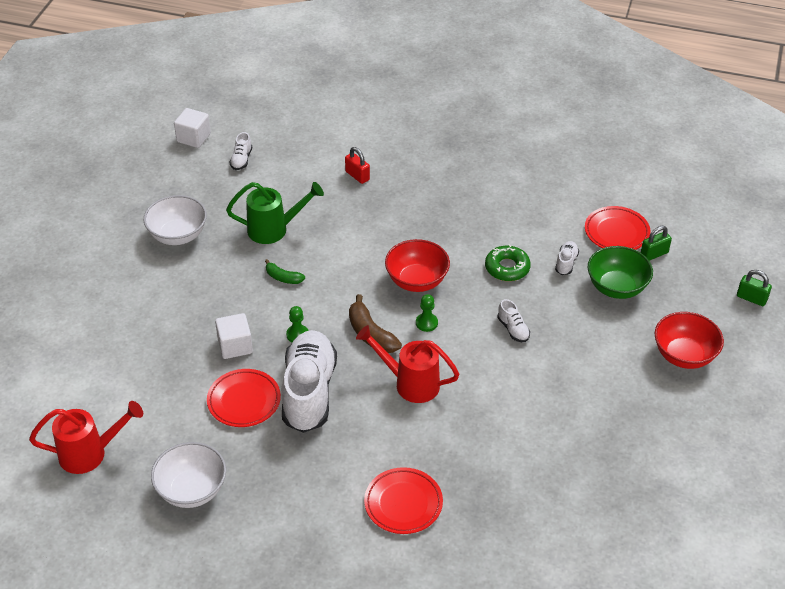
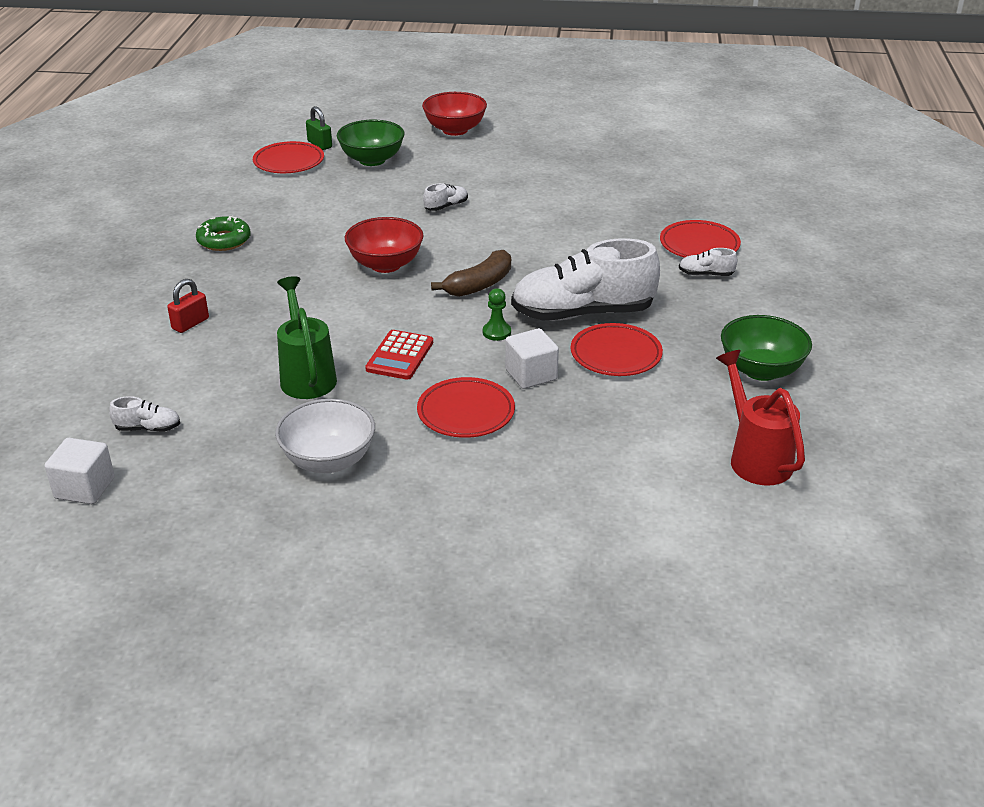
camera: 100 degrees left, 10 degrees down
(192, 490) = (761, 370): white bowl -> green bowl
(203, 304) = (466, 413): none -> red plate
(283, 278) = (400, 356): green banana -> red calculator
(410, 383) = (543, 255): red watering can -> none
(426, 323) = (451, 253): green pawn -> none
(507, 268) = (354, 215): green donut -> green donut (224, 240)
(566, 263) = (340, 185): white shoe -> white shoe (706, 274)
(751, 298) = (373, 104): green padlock -> none

